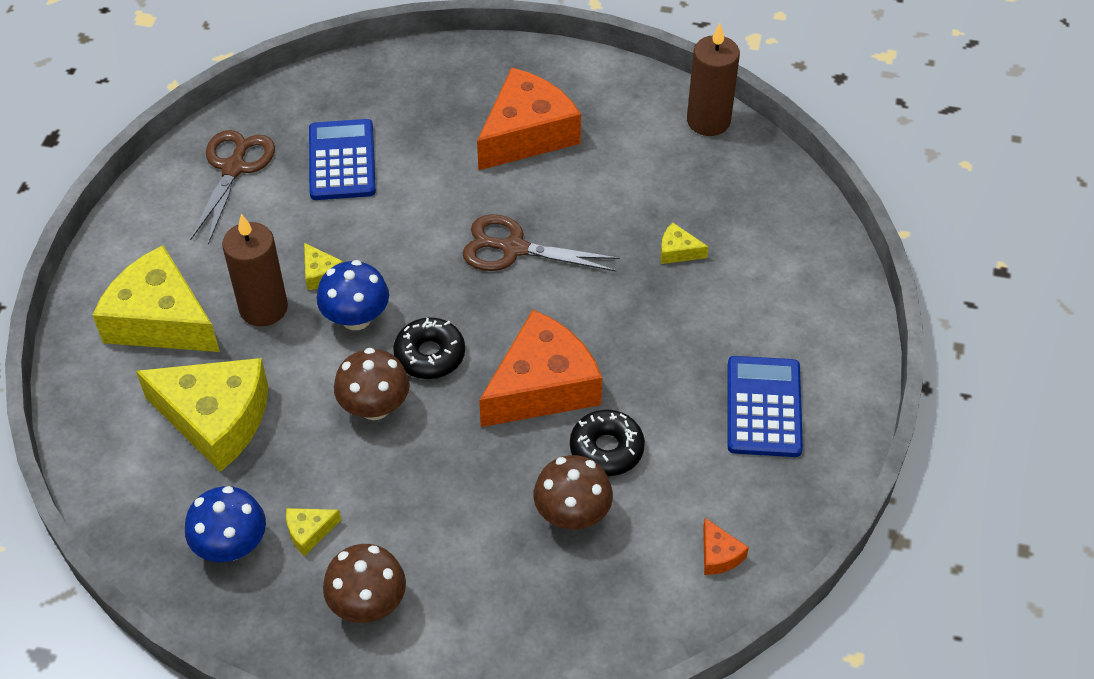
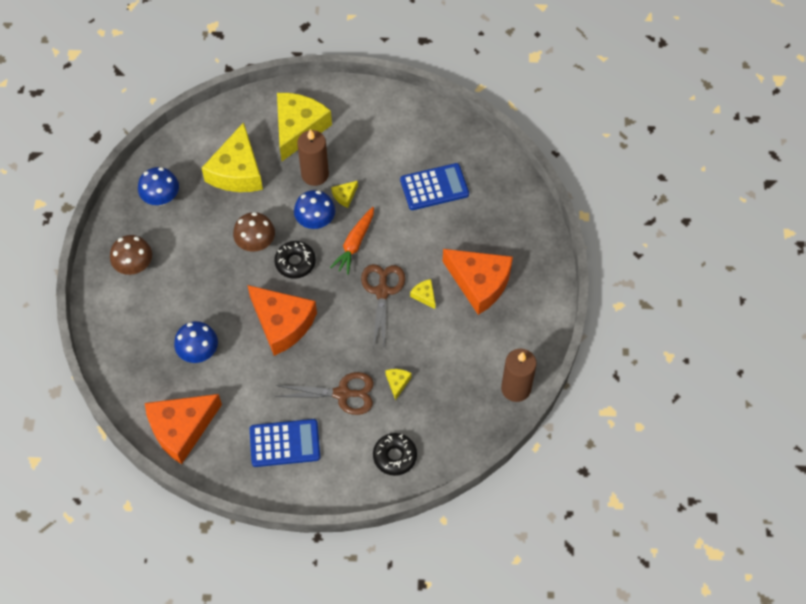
camera: 80 degrees right, 10 degrees up
(234, 168) = (416, 134): brown scissors -> brown scissors (342, 393)
(309, 532) = (173, 230): yellow cheese -> yellow cheese (424, 295)
(416, 272) = (354, 244): none -> orange carrot
(572, 514) = (198, 352): brown mushroom -> blue mushroom
(606, 449) = (243, 363): black donut -> black donut (395, 456)
(719, 555) = (181, 429): orange cheese -> orange cheese, size x2.45

